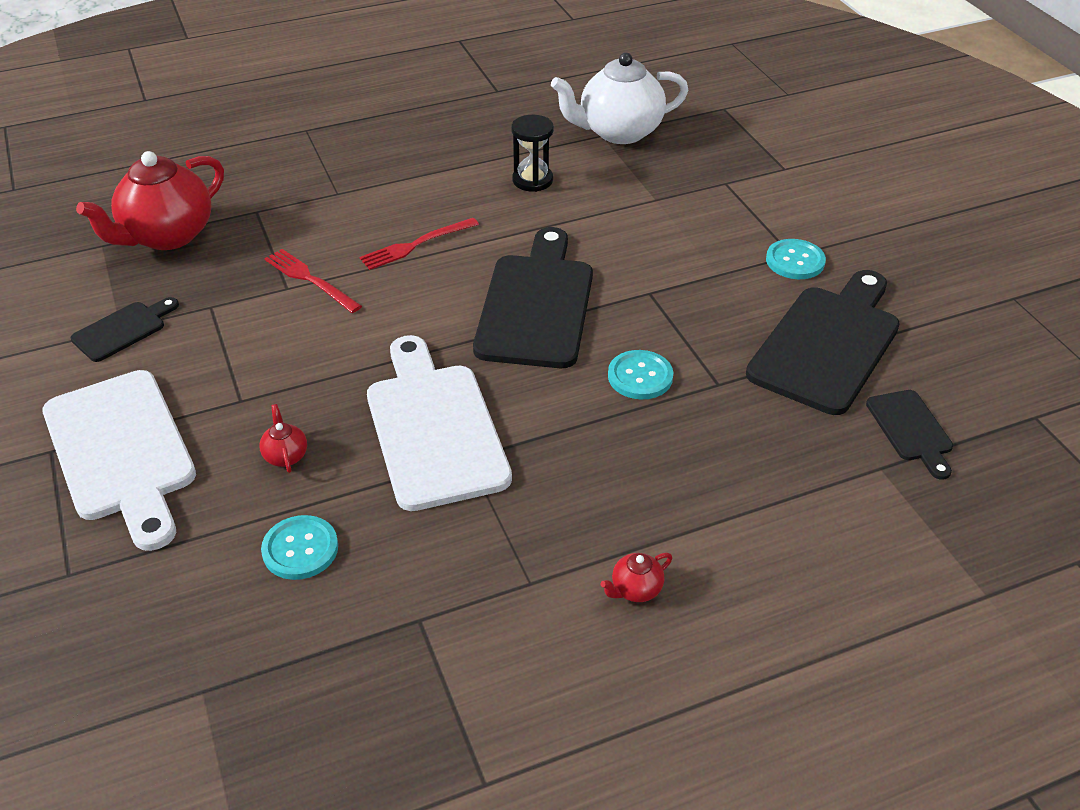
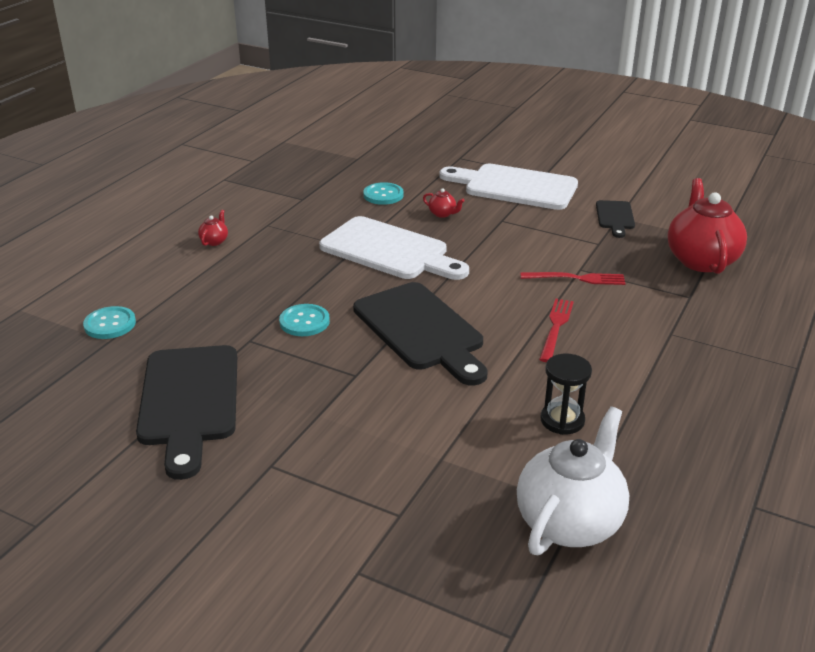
camera: 140 degrees right, 10 degrees down
(795, 261) = (264, 460): turquoise button -> turquoise button (110, 324)
(911, 429) = (96, 371): black cutting board -> none

